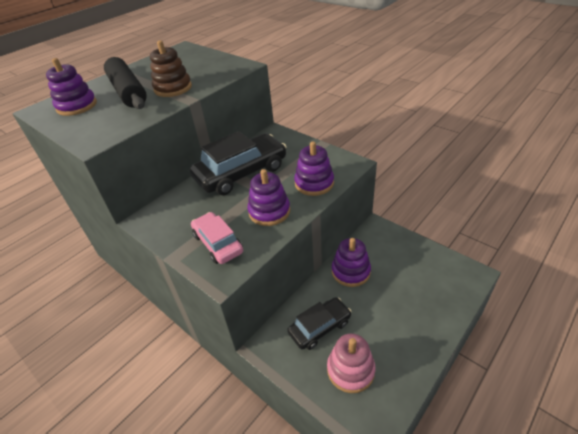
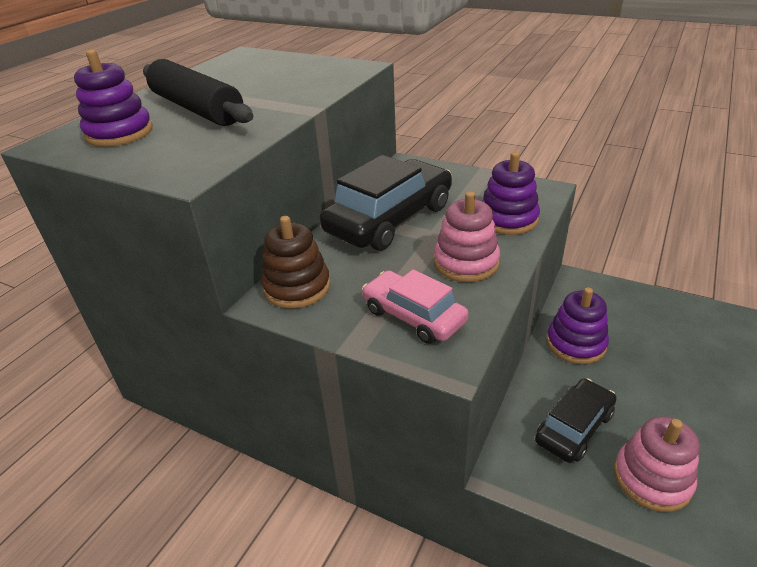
camera: 15 degrees left, 5 degrees down
(173, 88) = (270, 99): brown stacking toy -> brown stacking toy (297, 287)
(269, 211) = (466, 263): purple stacking toy -> pink stacking toy

